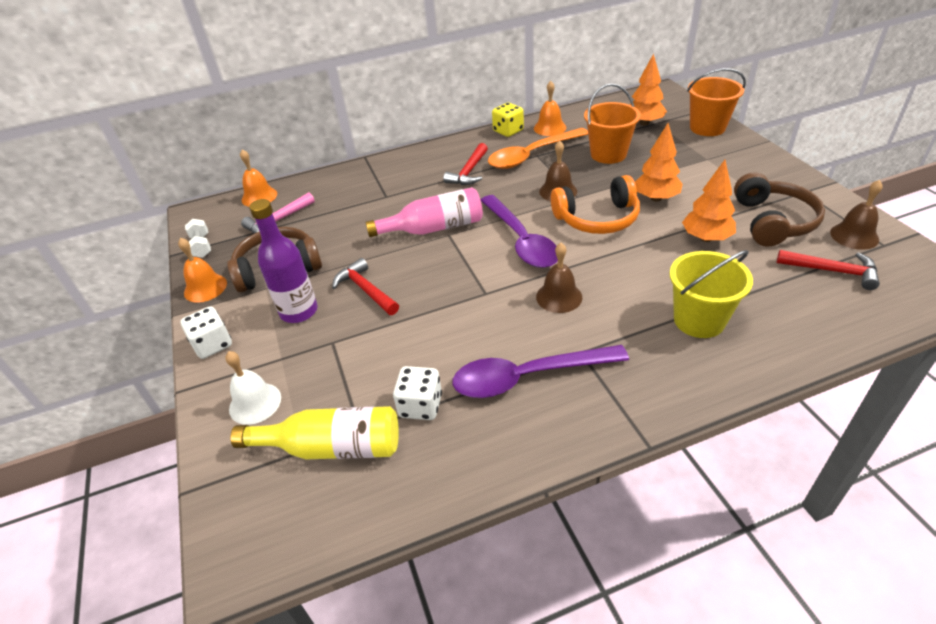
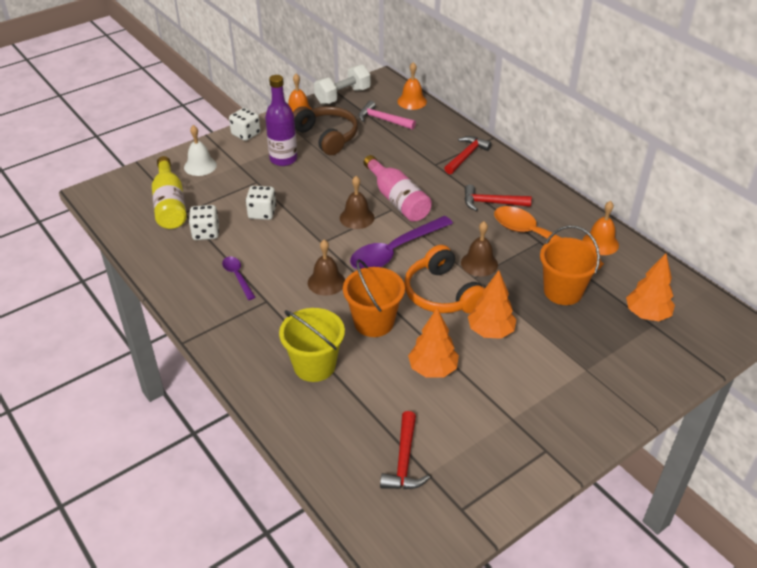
camera: 70 degrees right, 0 degrees up
(201, 246) = (342, 96): white dumbbell -> white dumbbell, size x1.67
(366, 290) = (312, 183): red hammer -> red hammer (466, 156)
(403, 342) = (262, 213): none -> white dice
(508, 131) = (579, 215): yellow dice -> none
(527, 377) = (237, 276): purple spoon -> purple spoon, size x0.50
(707, 128) = (661, 369): orange bucket -> orange bucket (374, 322)
(773, 221) = (477, 420): brown headphones -> none
(854, 236) = (470, 485): brown bell -> brown bell (357, 217)

